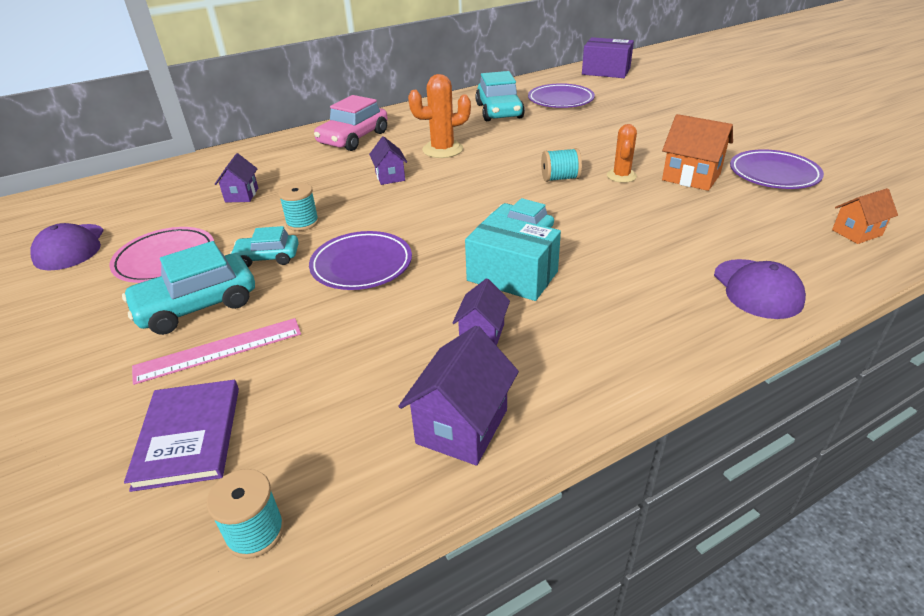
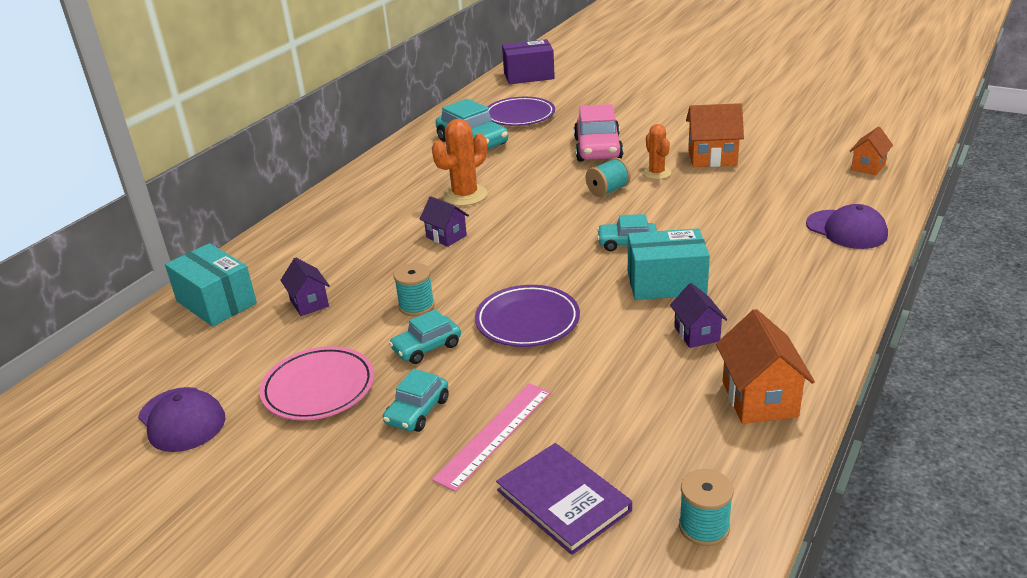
camera: 30 degrees left, 5 degrees down
(193, 175) = (216, 302): none -> turquoise box
(197, 305) = (417, 411): turquoise car -> turquoise car, size x0.60
(353, 138) = (353, 211): pink car -> pink car (598, 149)
(462, 426) = (759, 399): purple house -> orange house
(773, 174) = (770, 137): purple plate -> none

